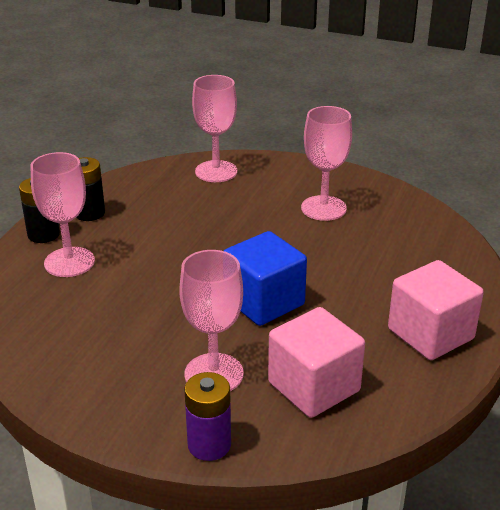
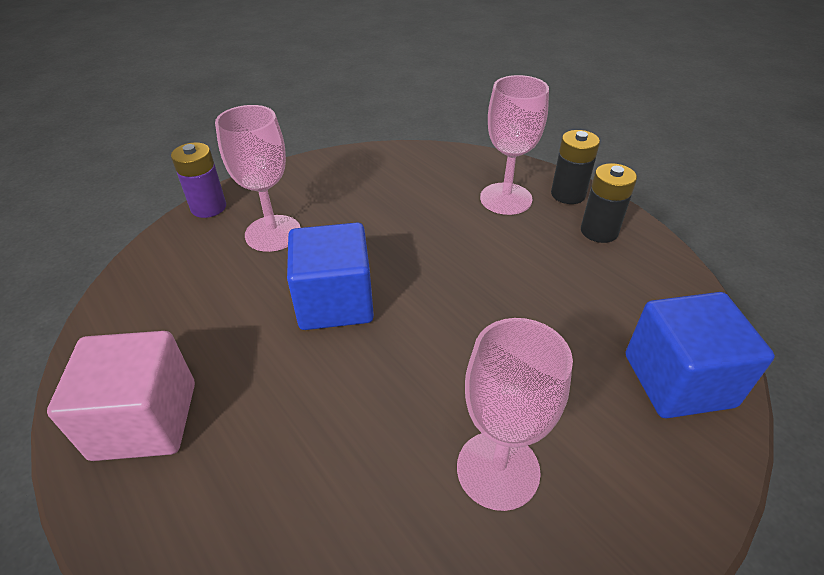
camera: 120 degrees right, 10 degrees up
(216, 171) = (678, 380): pink goblet -> blue cube
(314, 387) = (192, 284): pink cube -> none

